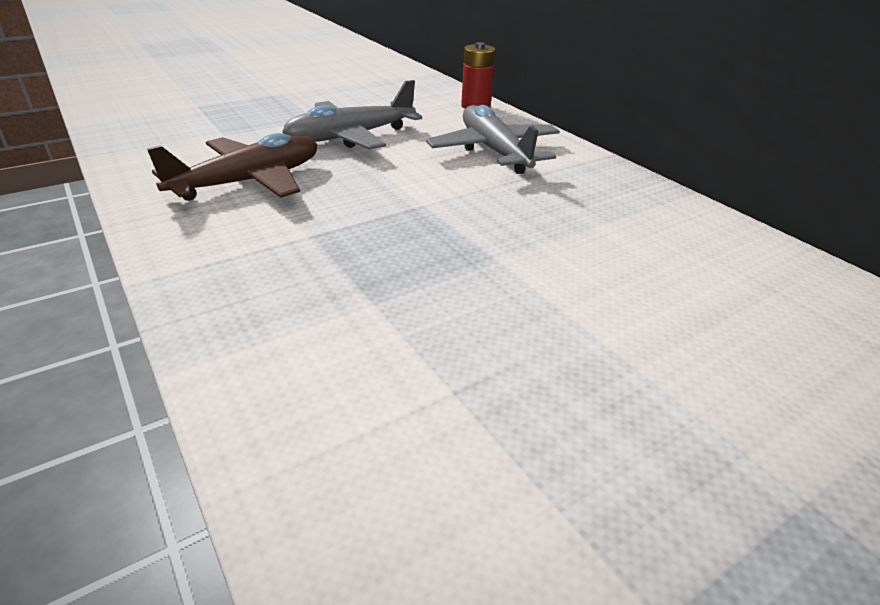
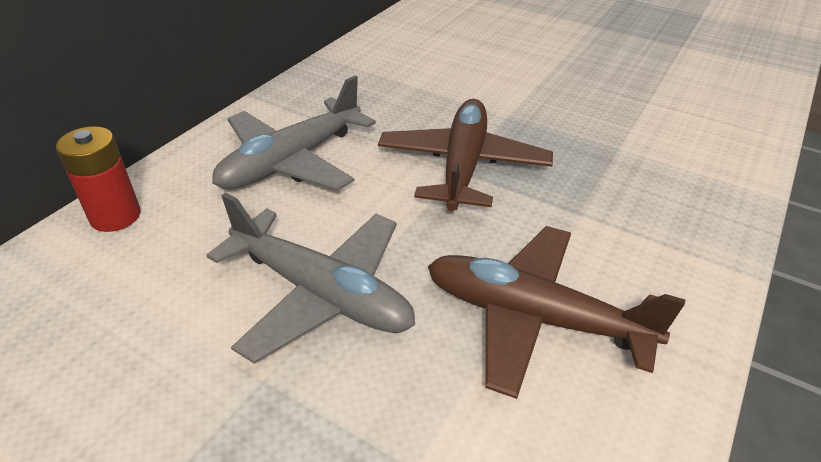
camera: 115 degrees left, 5 degrees up
(428, 207) = (463, 165): none -> brown plane

